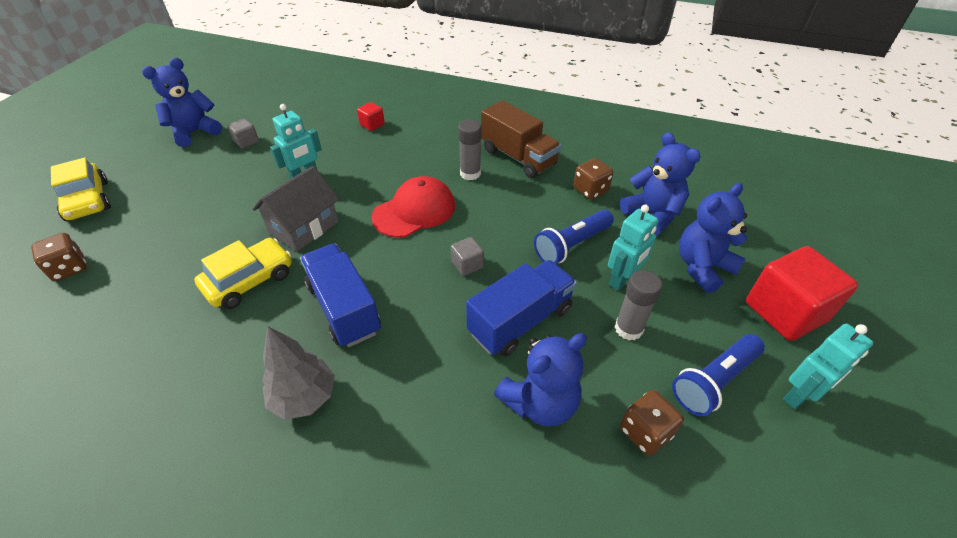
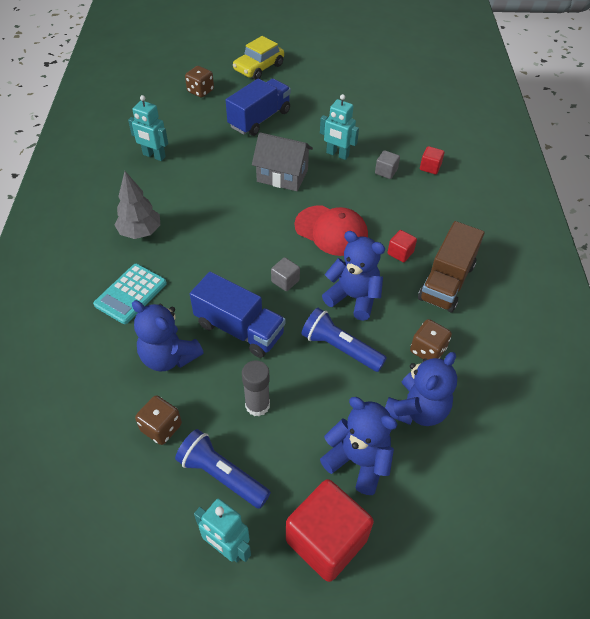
camera: 70 degrees right, 5 degrees up
(195, 132) = (355, 77): blue teddy bear -> blue teddy bear (353, 297)
(246, 141) = (360, 107): grey cube -> grey cube (386, 172)
(249, 280) = (221, 170): yellow car -> none
(344, 308) = (215, 225): blue truck -> blue truck (259, 119)
(417, 430) = (131, 294): none -> turquoise calculator
(470, 173) = (400, 253): grey glue stick -> red cube
(622, 280) = (313, 394): turquoise robot -> turquoise robot (154, 156)

